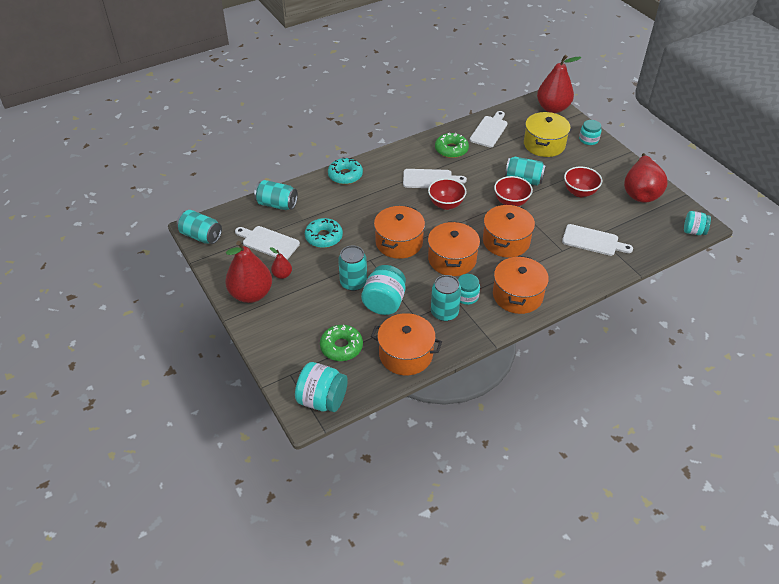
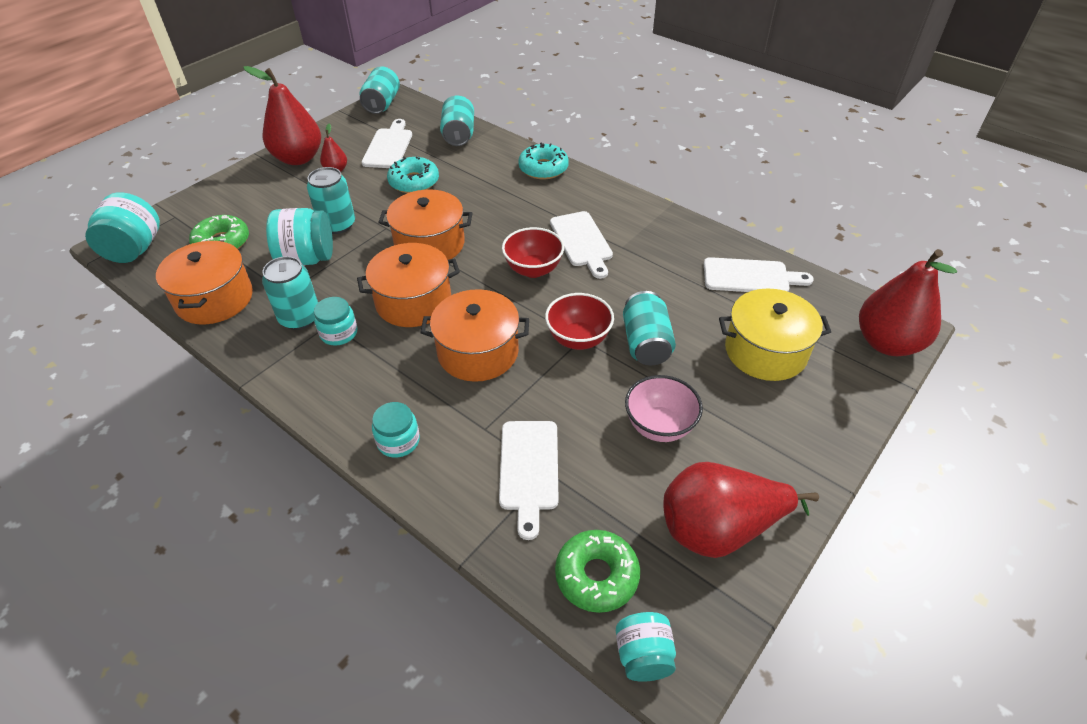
camera: 70 degrees right, 0 degrees up
(451, 150) = (667, 247): green donut -> green donut (596, 575)
(517, 295) = (355, 390): orange pot -> none
(579, 192) = (659, 426): red bowl -> pink bowl
(588, 139) = (832, 413): turquoise jar -> turquoise jar (398, 441)

